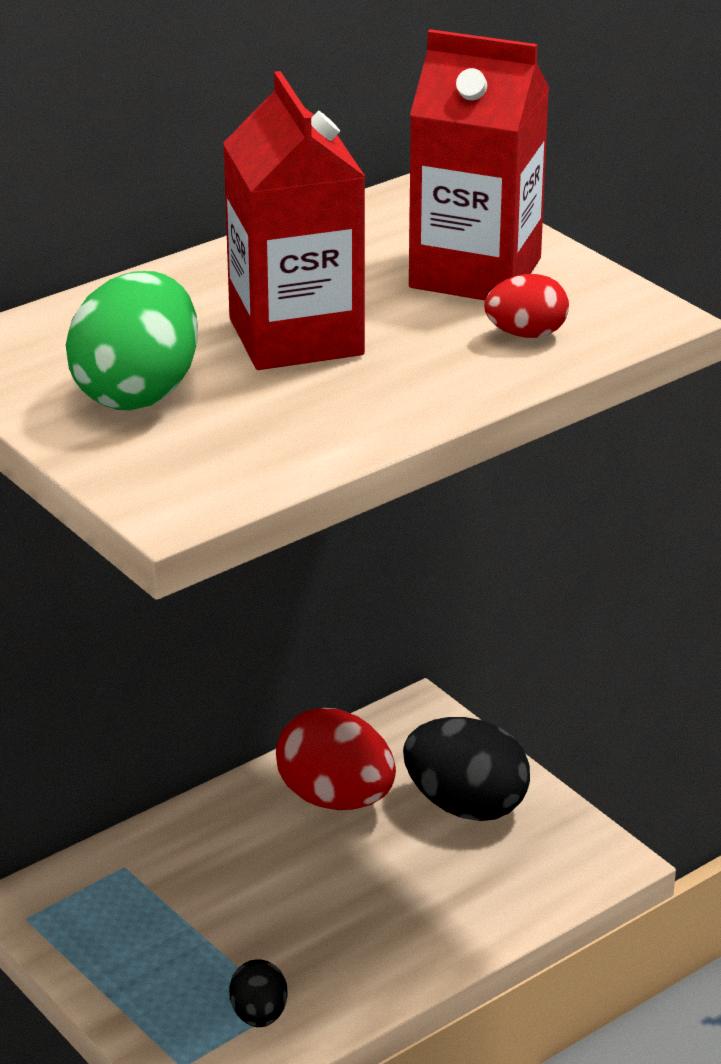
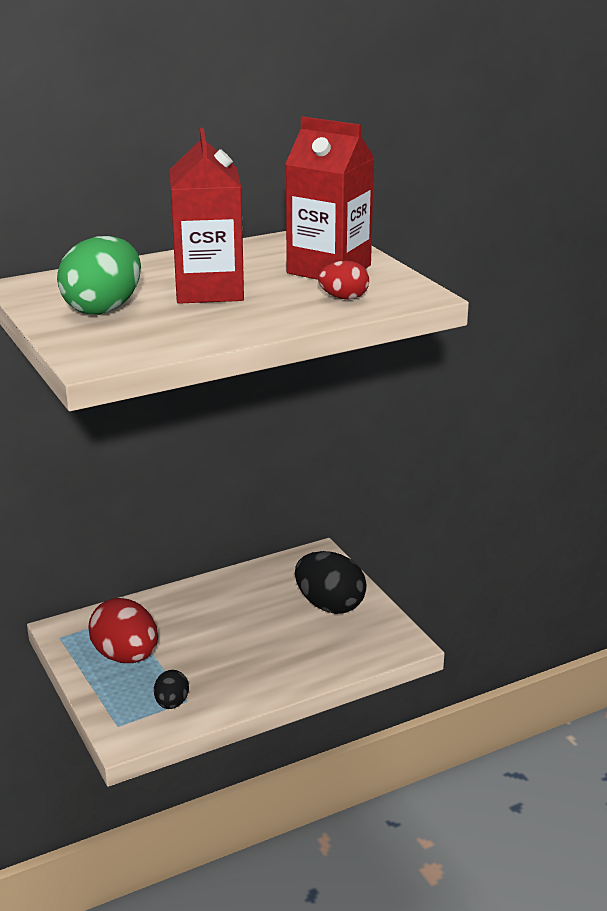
camera: 10 degrees right, 5 degrees down
(336, 799) = (256, 594): red egg -> red egg (126, 656)

